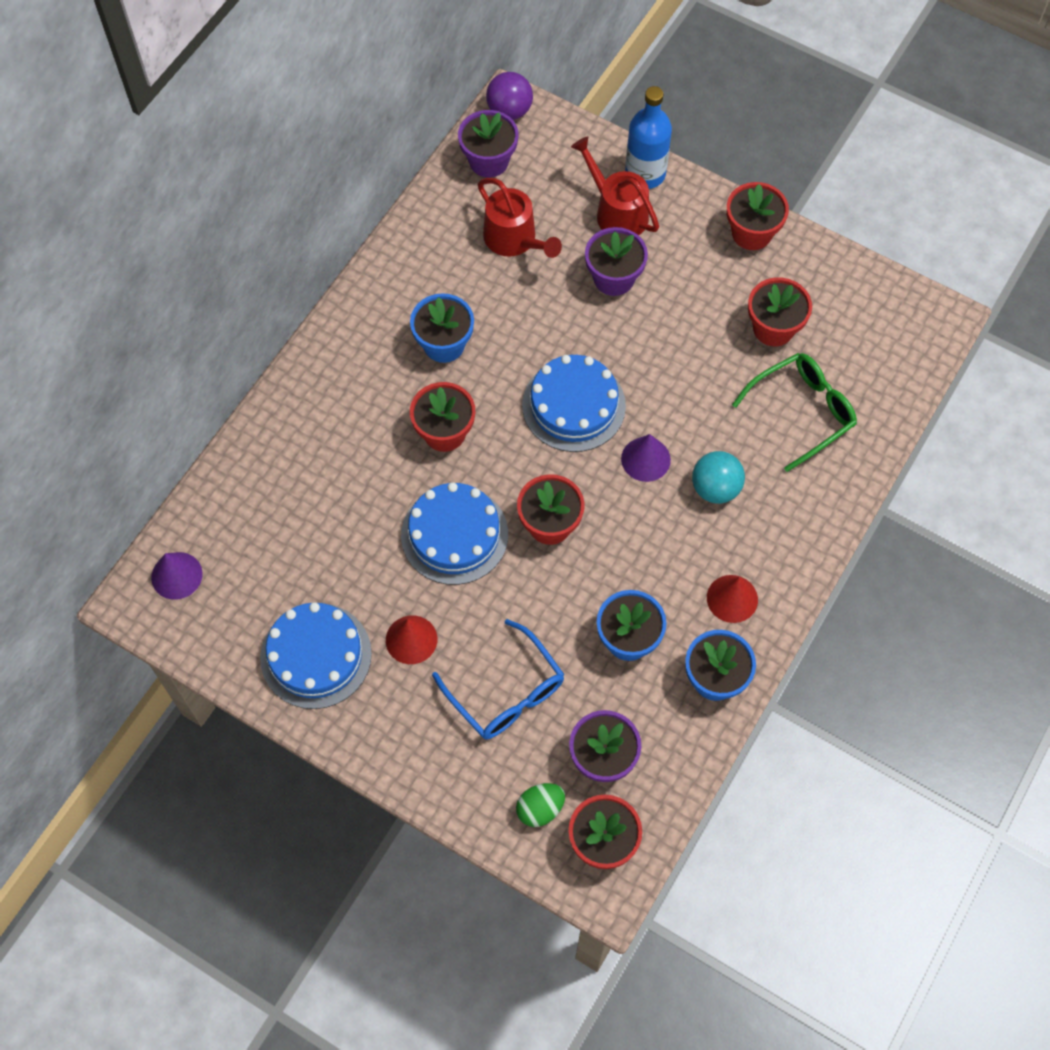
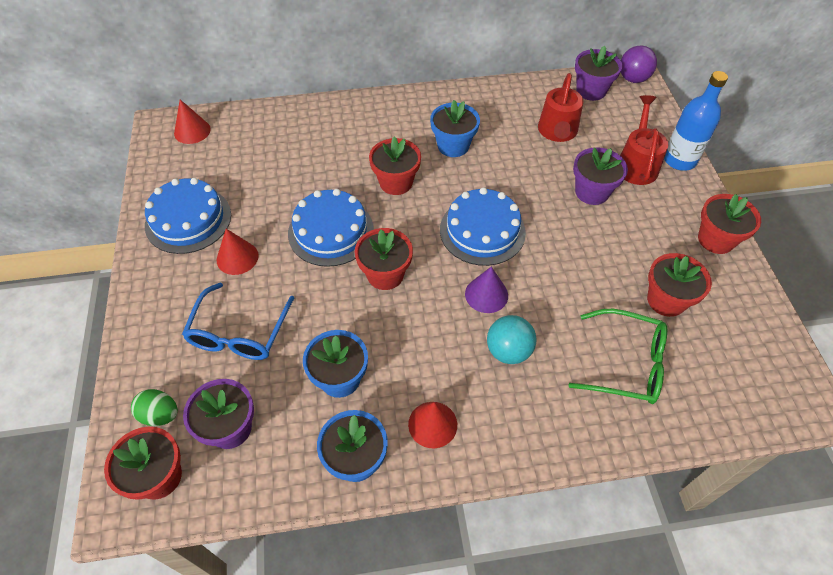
camera: 50 degrees right, 10 degrees down
(176, 575) = (192, 131): purple cone -> red cone

